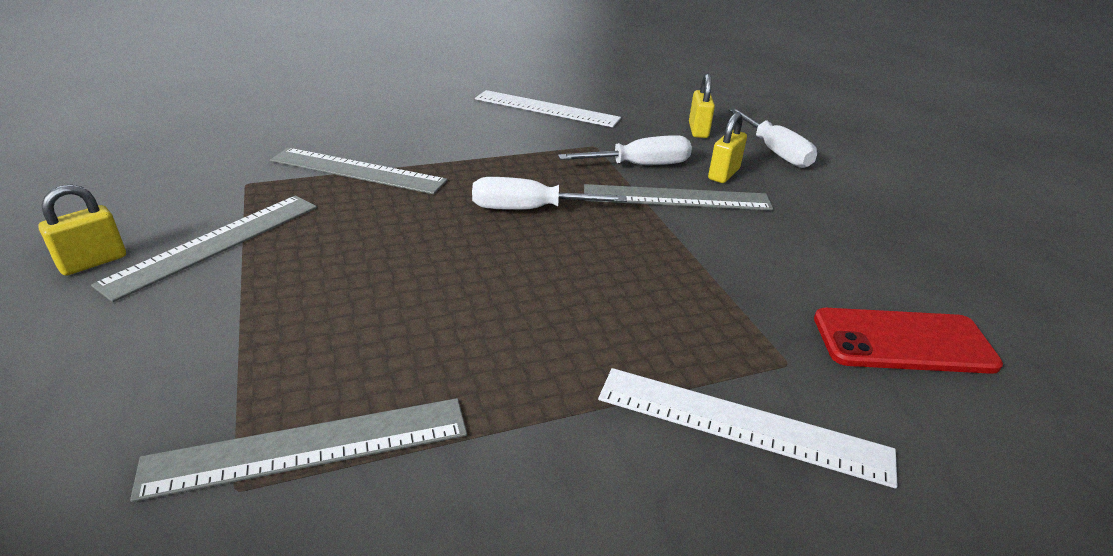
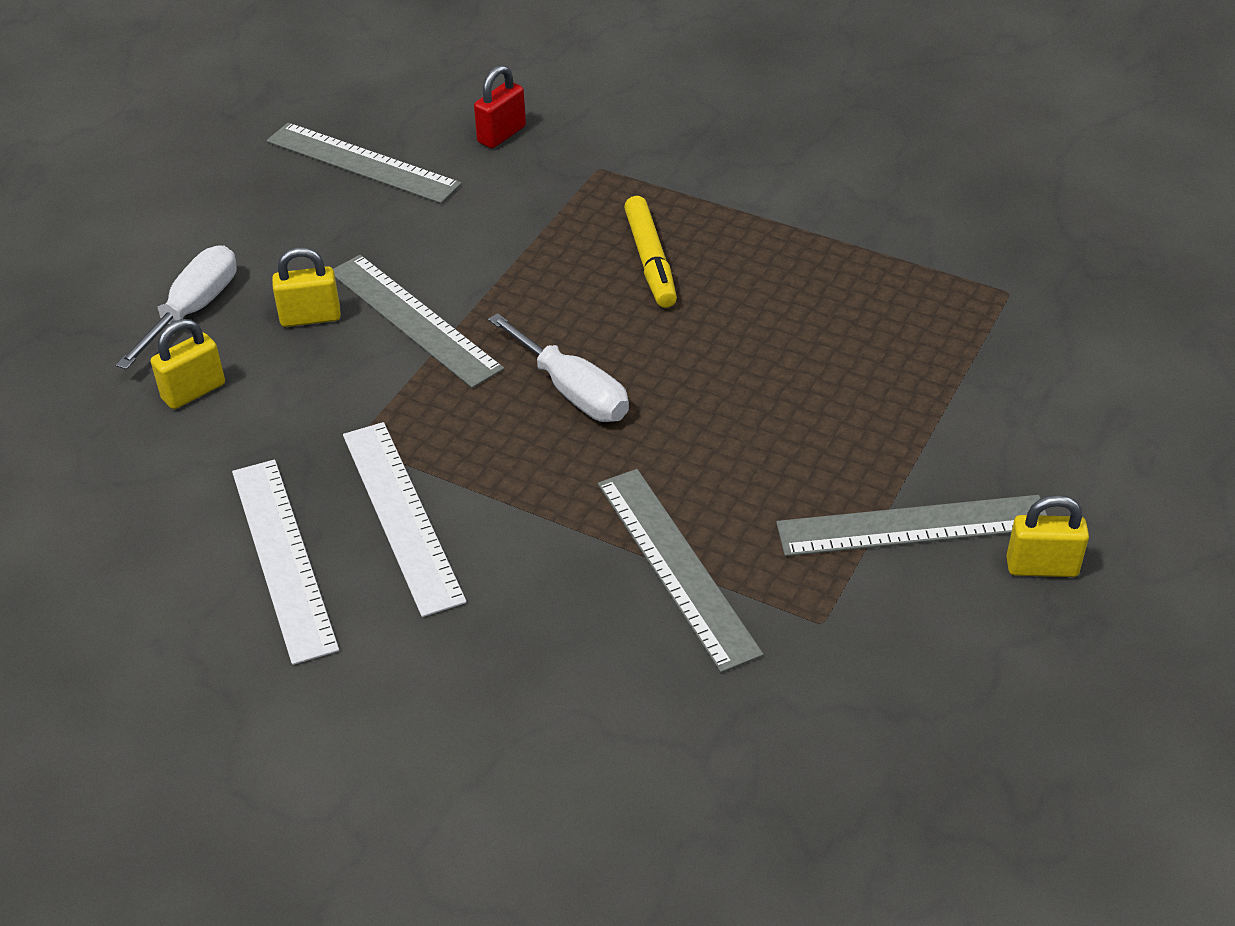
camera: 130 degrees left, 10 degrees up
(309, 447) = (952, 291): grey ruler -> grey ruler (362, 163)
(613, 308) = (650, 261): none -> yellow marker
(640, 165) = (366, 380): white screwdriver -> none
(742, 424) = (687, 162): white ruler -> white ruler (401, 515)
(903, 341) = (501, 135): red phone -> red padlock

